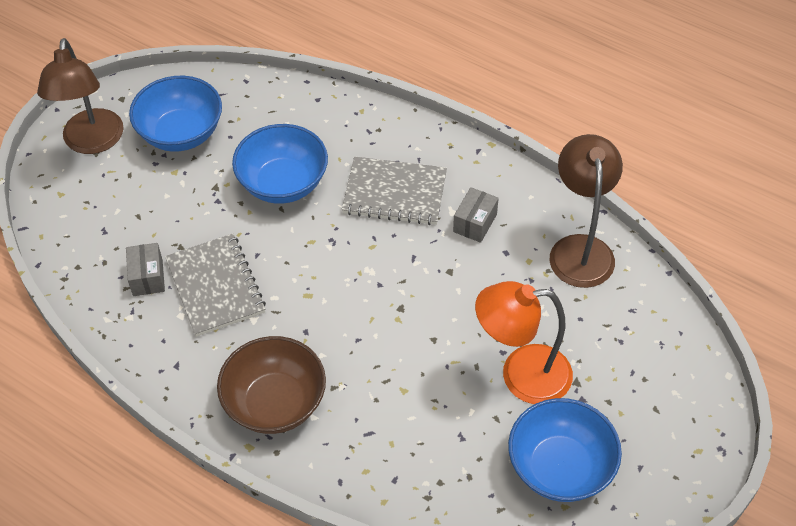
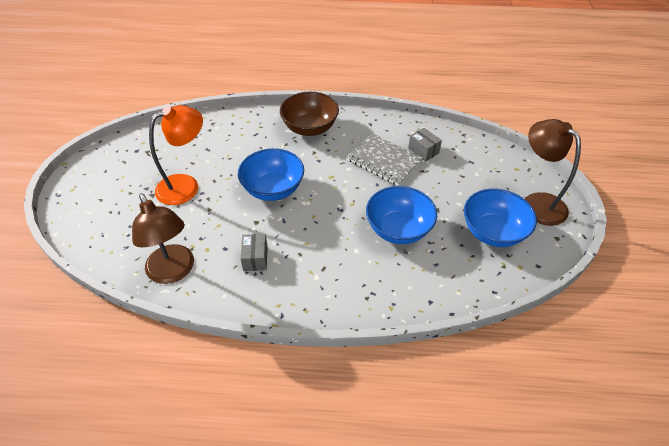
camera: 150 degrees right, 5 degrees down
(394, 193) = (322, 255): grey notebook -> none
(560, 467) = (149, 155): blue bowl -> blue bowl (273, 189)

